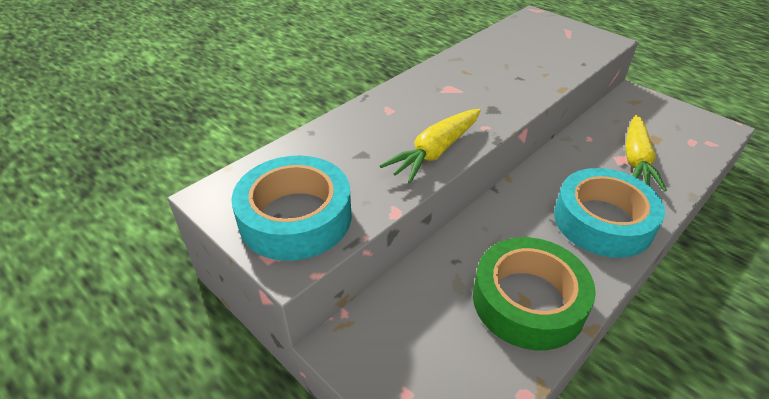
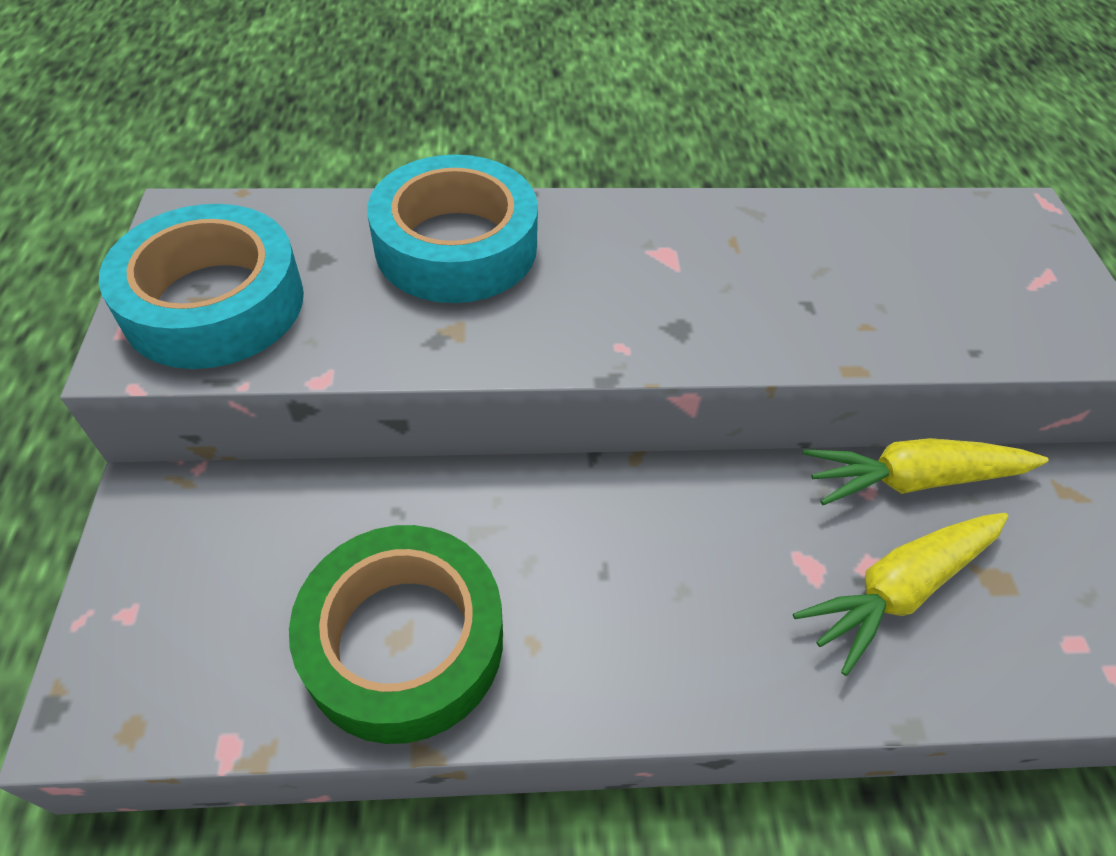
camera: 40 degrees right, 10 degrees up
(435, 152) = (492, 335): yellow carrot -> yellow carrot (913, 479)
(602, 221) = (680, 632): turquoise tape -> turquoise tape (456, 246)

